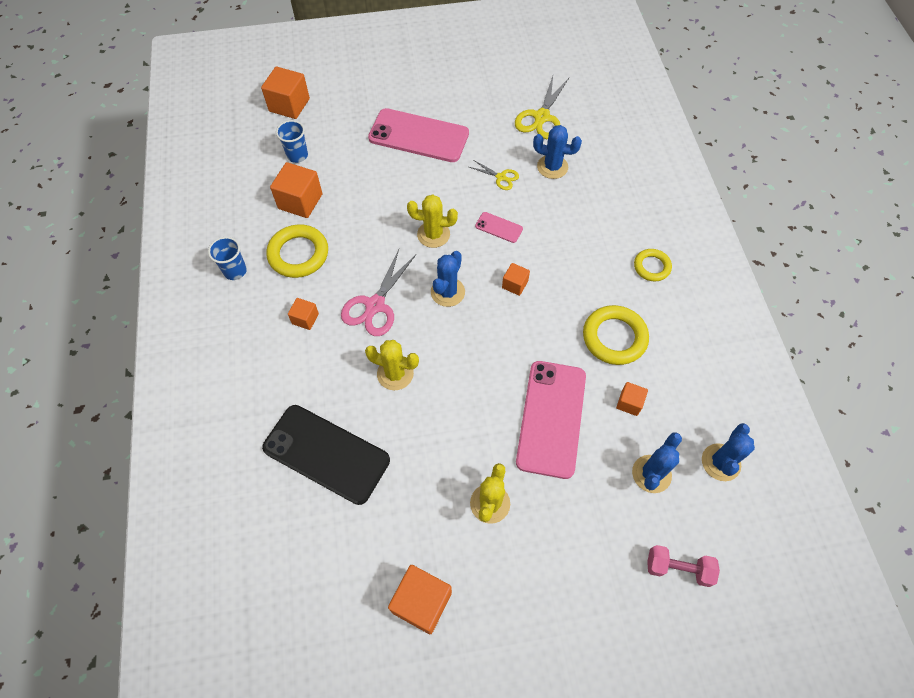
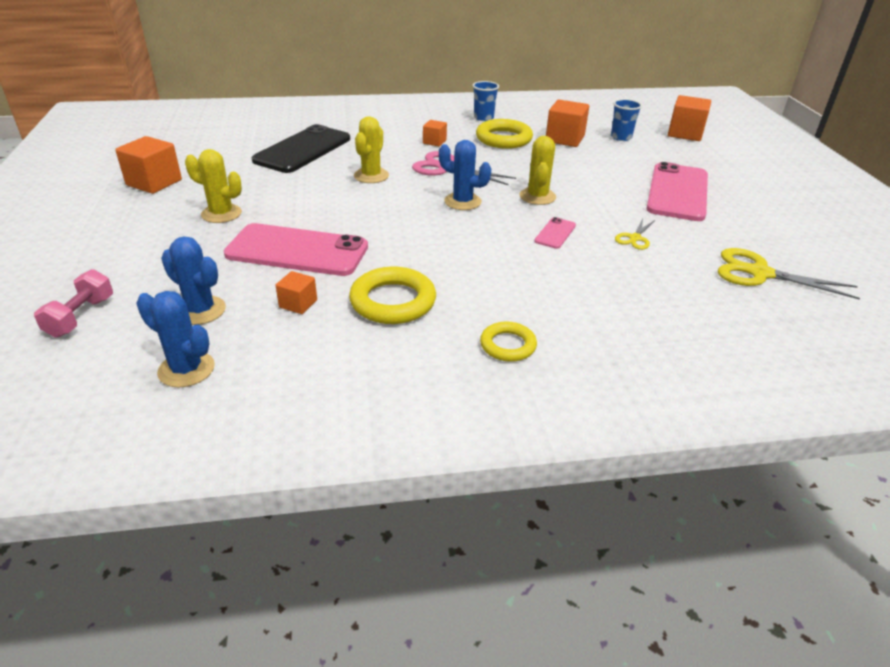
camera: 90 degrees right, 25 degrees down
(515, 284) = (473, 239): orange cube -> none
(552, 167) = (668, 276): blue cactus -> none

